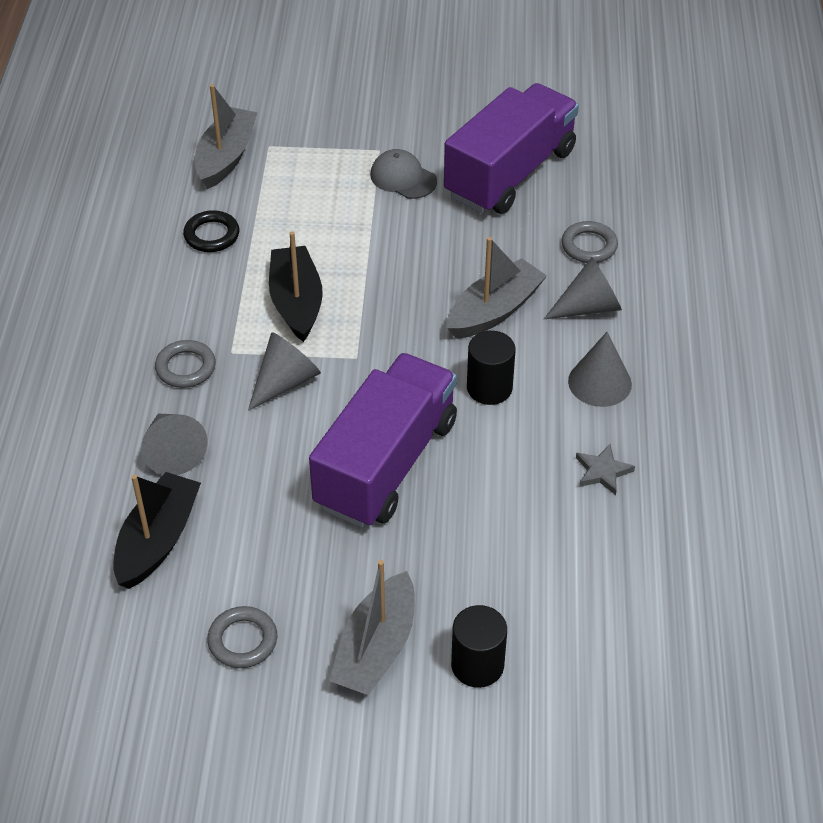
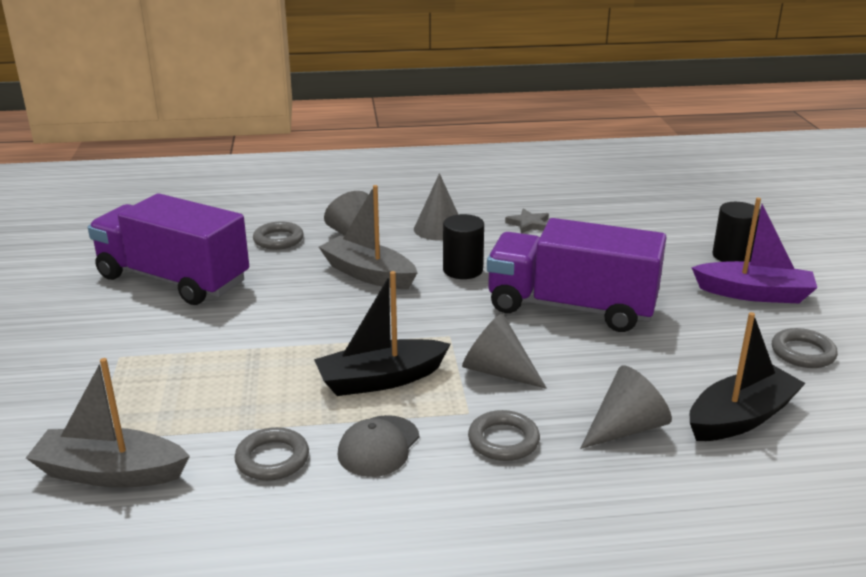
camera: 100 degrees left, 20 degrees down
(158, 540) = (740, 417): black boat -> black boat turned 135 degrees clockwise
(212, 235) = (272, 459): black ring -> grey ring
(376, 648) = (754, 294): grey boat -> purple boat
(403, 178) = (173, 336): grey cap -> grey cap (378, 446)

